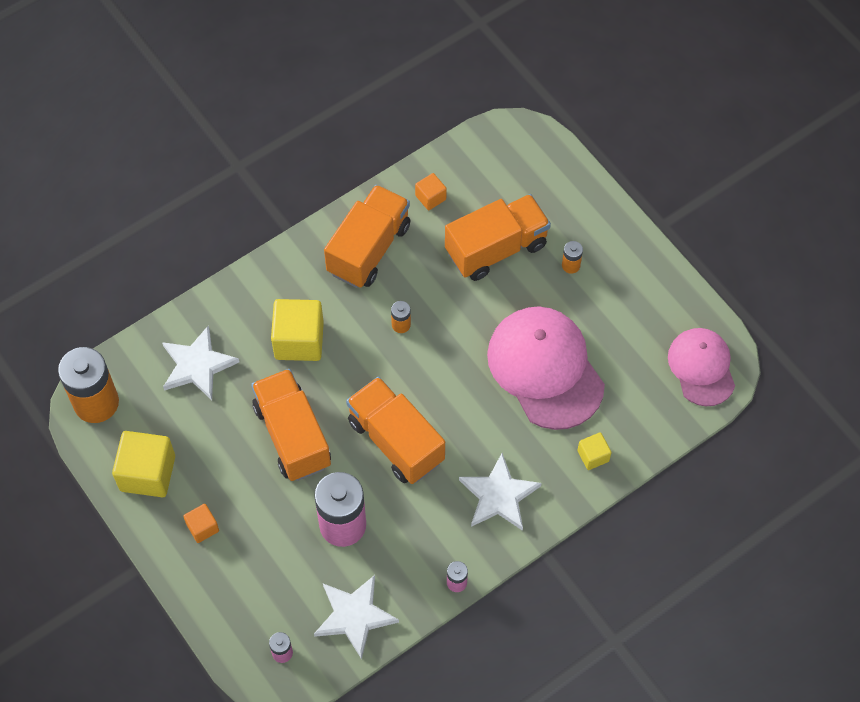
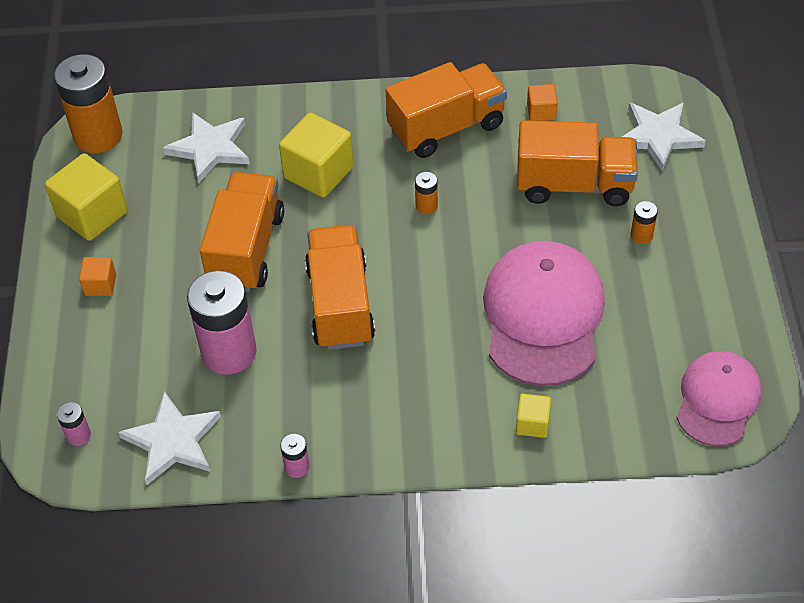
camera: 35 degrees right, 10 degrees down
(499, 495) = (404, 408): white star -> white star (658, 136)

